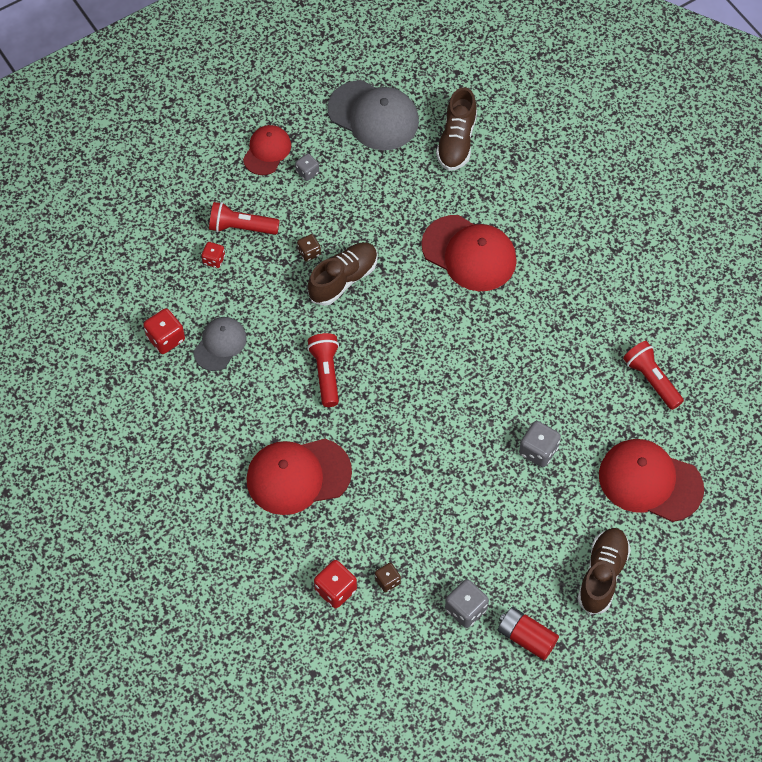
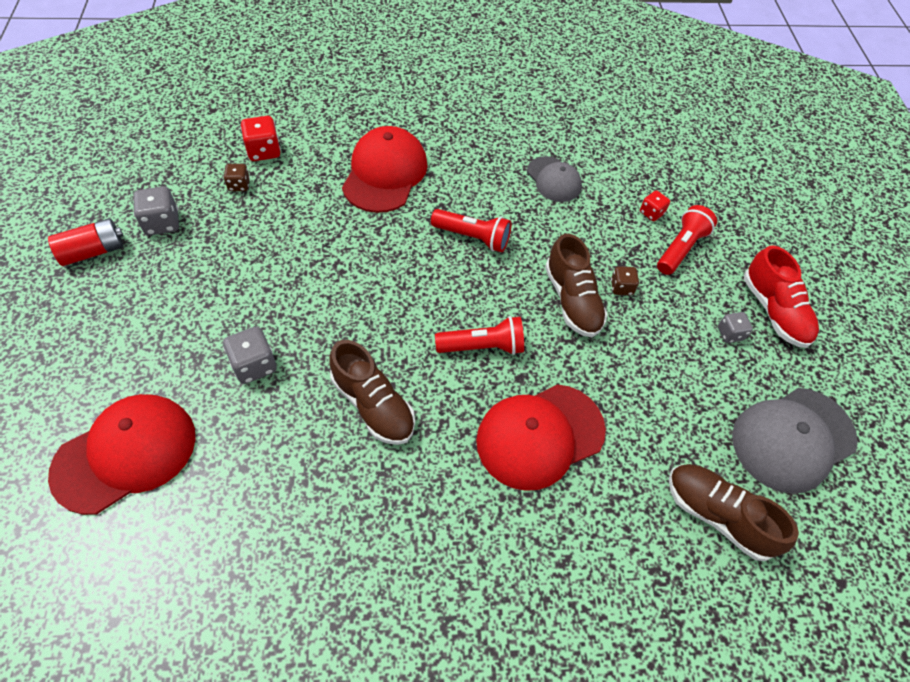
camera: 115 degrees right, 5 degrees down
(166, 338) = (582, 149): red dice -> none
(267, 151) = (774, 311): red cap -> red shoe
(602, 575) = (81, 344): brown shoe -> brown shoe (373, 405)
(651, 380) = (238, 541): red flashlight -> red flashlight (482, 346)

